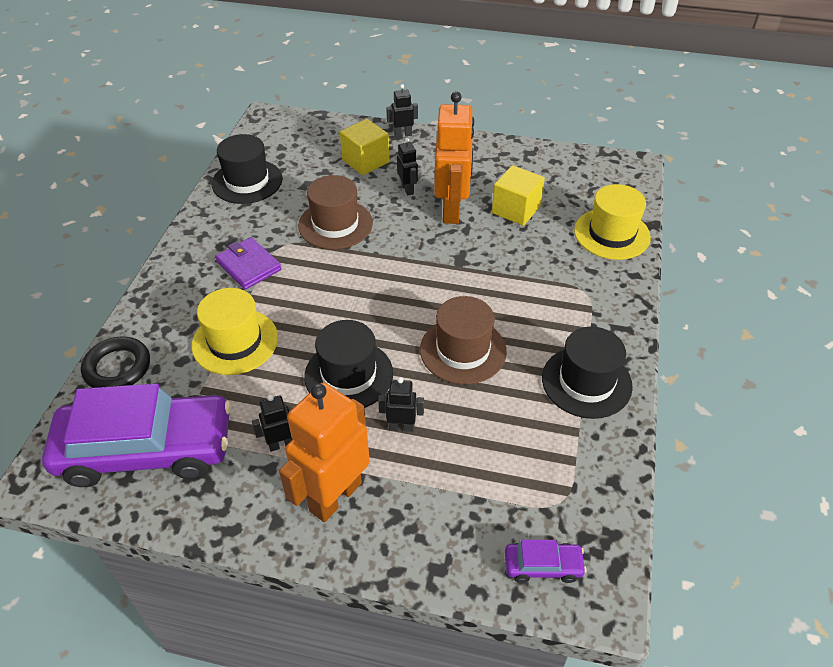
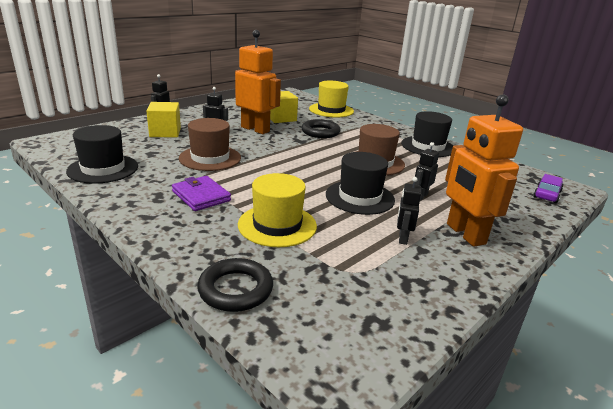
camera: 60 degrees left, 20 degrees down
(146, 449) = (357, 301): purple car -> none
(249, 266) = (201, 196): purple wallet -> purple wallet turned 60 degrees clockwise
(510, 262) = (320, 132): none -> black ring

